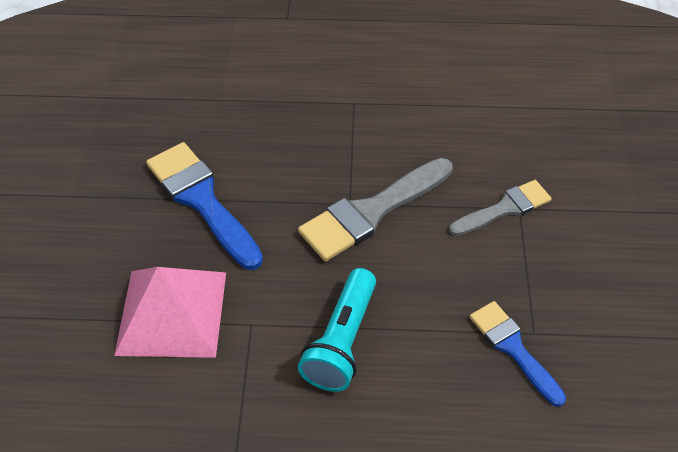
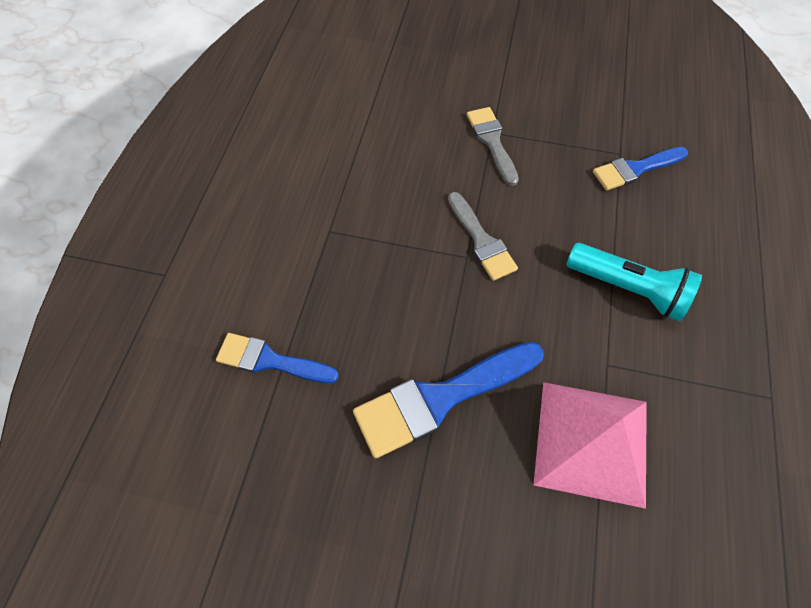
camera: 80 degrees left, 10 degrees up
(222, 91) = (270, 360): none -> blue brush
(371, 212) = (481, 240): grey brush -> grey brush, size x0.63

